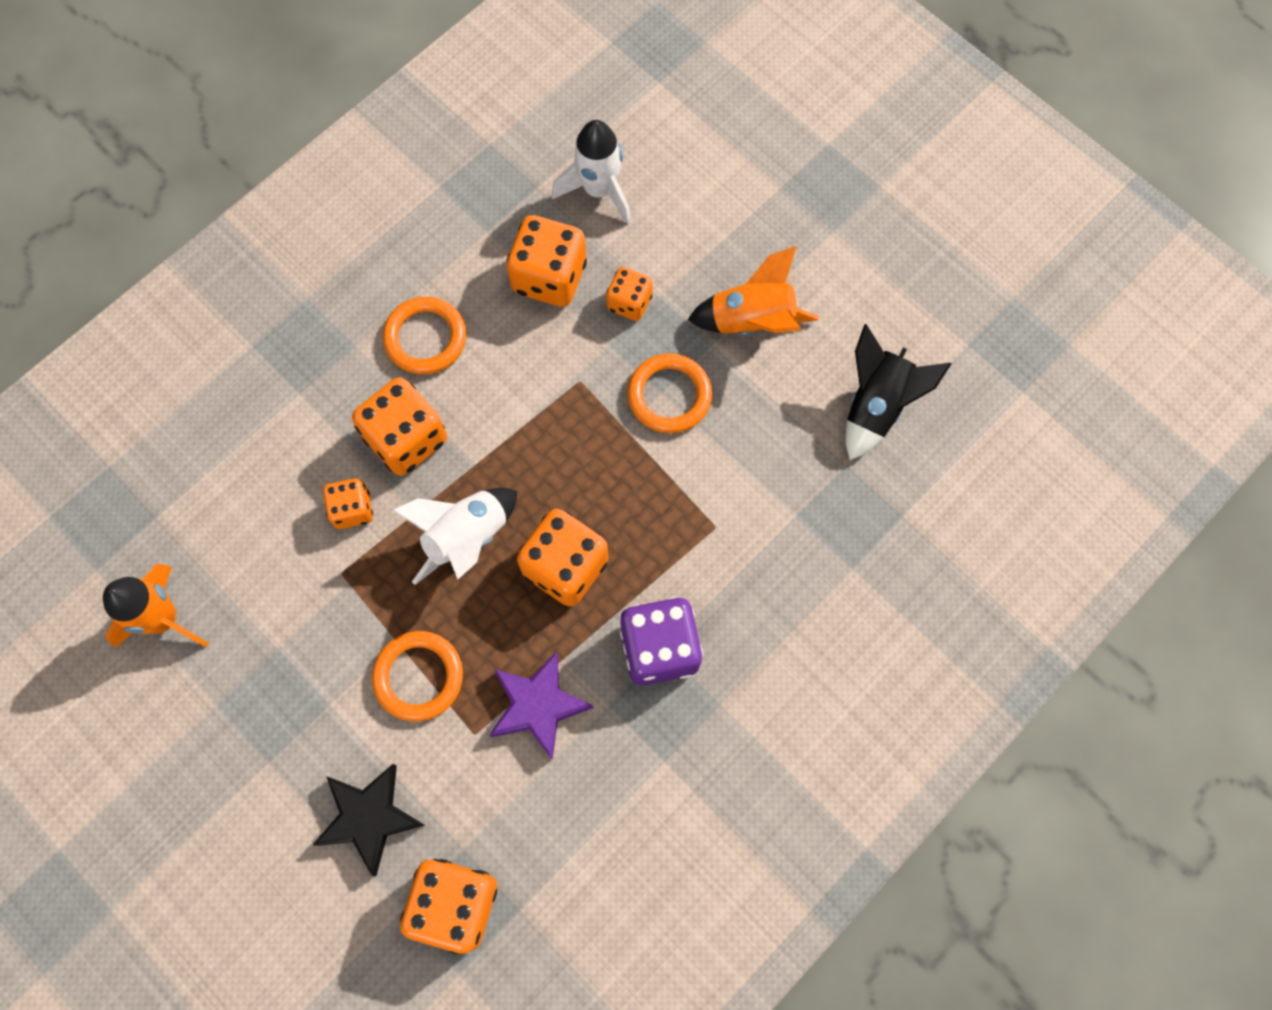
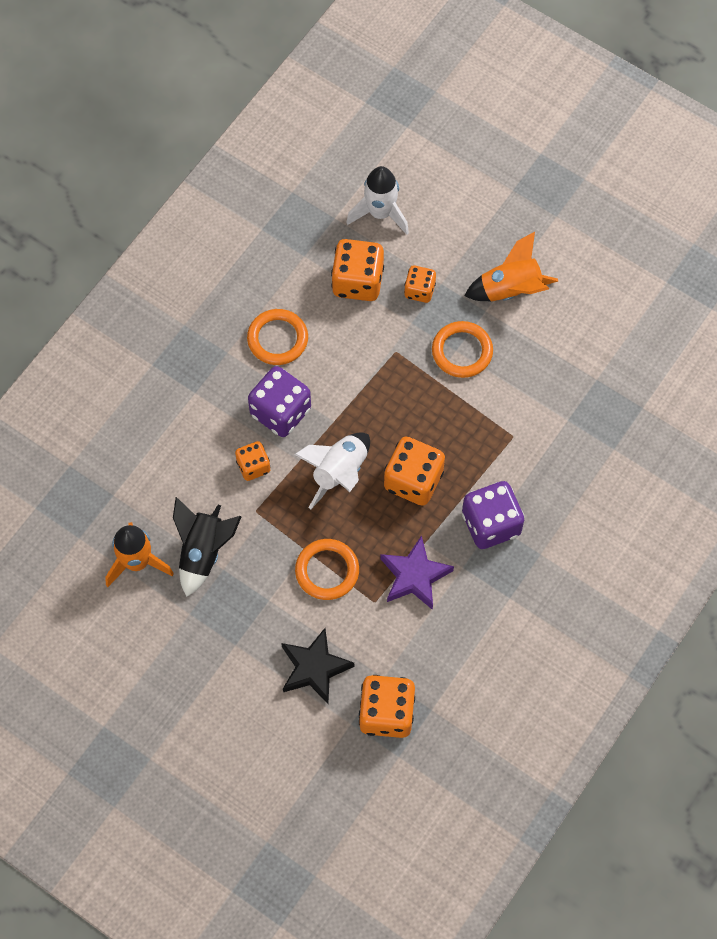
camera: 10 degrees left, 5 degrees down
(406, 439) = (280, 412): orange dice -> purple dice
(876, 405) = (610, 334): black rocket -> black rocket (203, 552)

